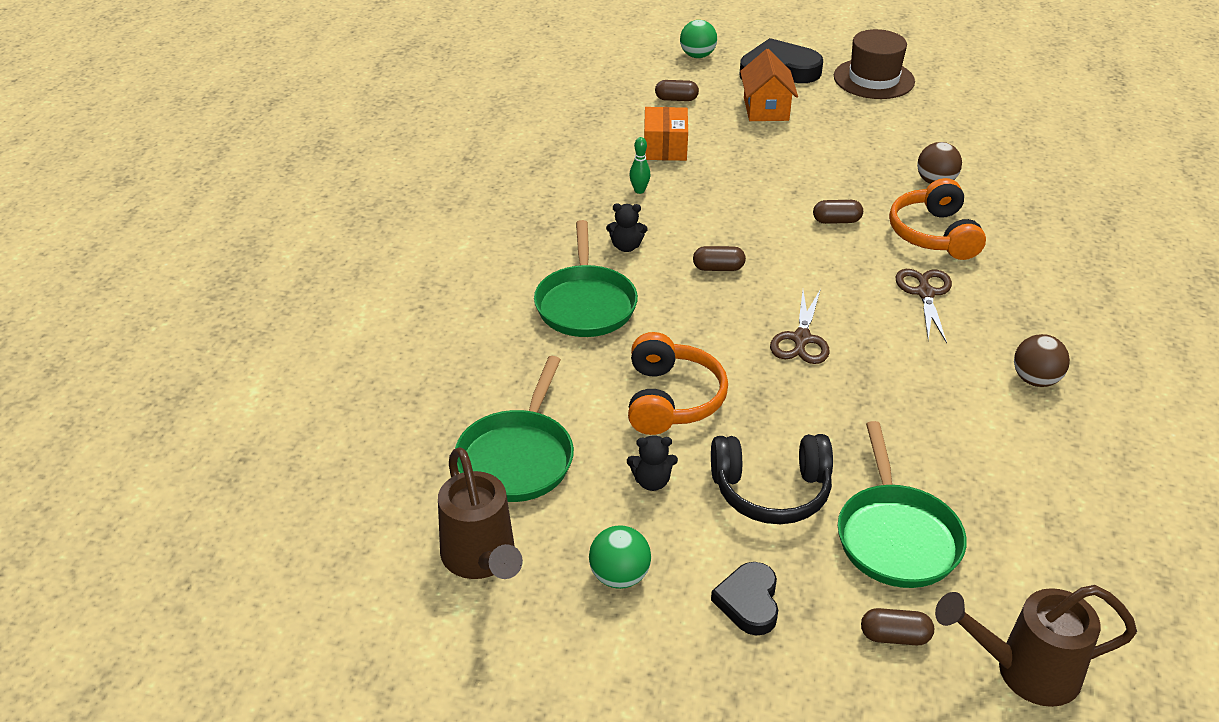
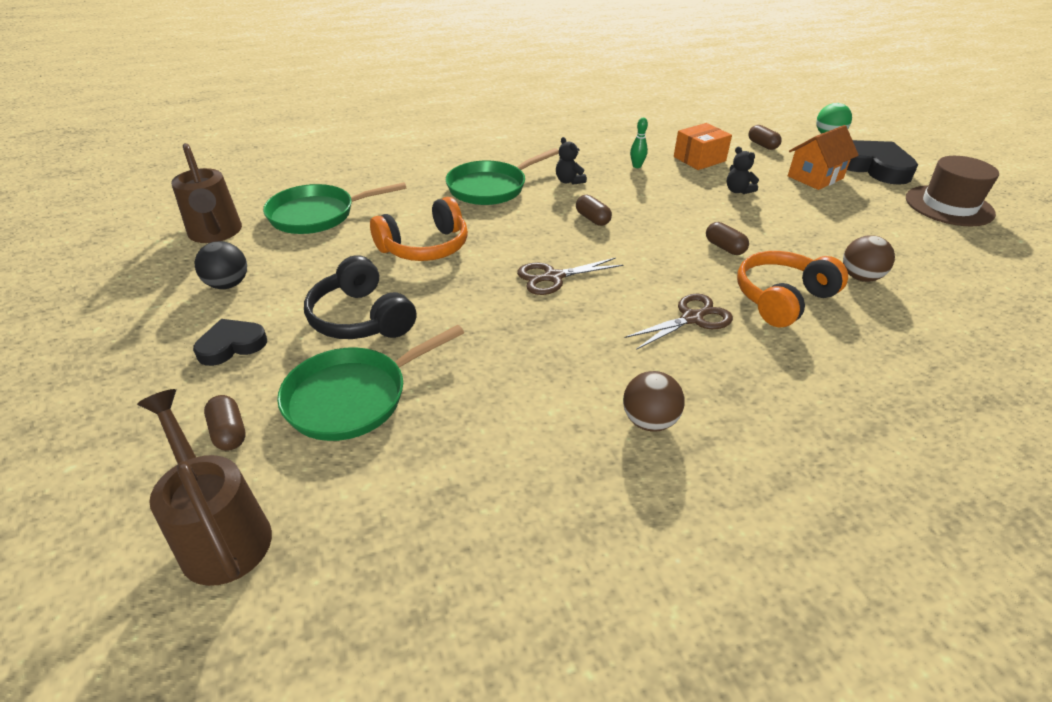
camera: 55 degrees right, 0 degrees up
(481, 559) = (216, 234): brown watering can -> brown watering can turned 60 degrees counterclockwise
(619, 576) = (228, 284): green ball -> black ball
(652, 481) = (332, 266): black teddy bear -> black teddy bear (738, 191)

